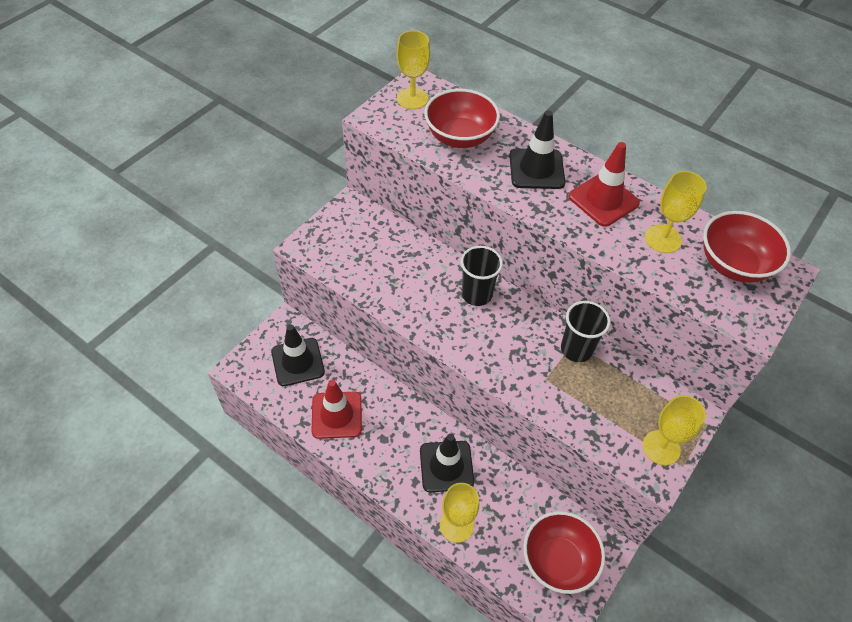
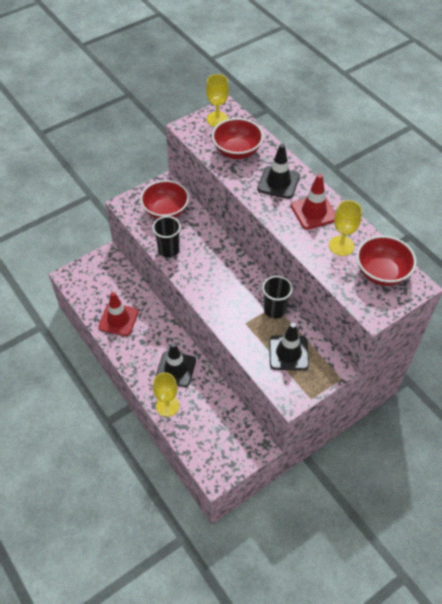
camera: 20 degrees right, 0 degrees up
(298, 362) = (106, 280): black traffic cone -> black traffic cone (288, 353)
(476, 294) = (224, 259): black cup -> black cup (168, 250)
(558, 560) = (224, 445): red bowl -> red bowl (166, 211)
(661, 447) = (302, 384): yellow goblet -> none

